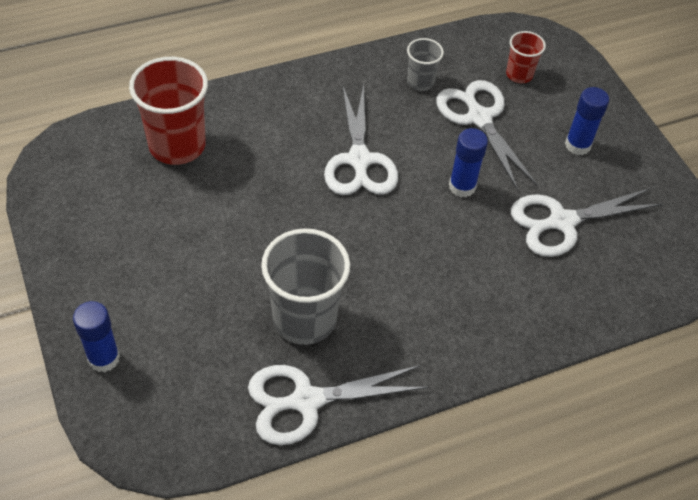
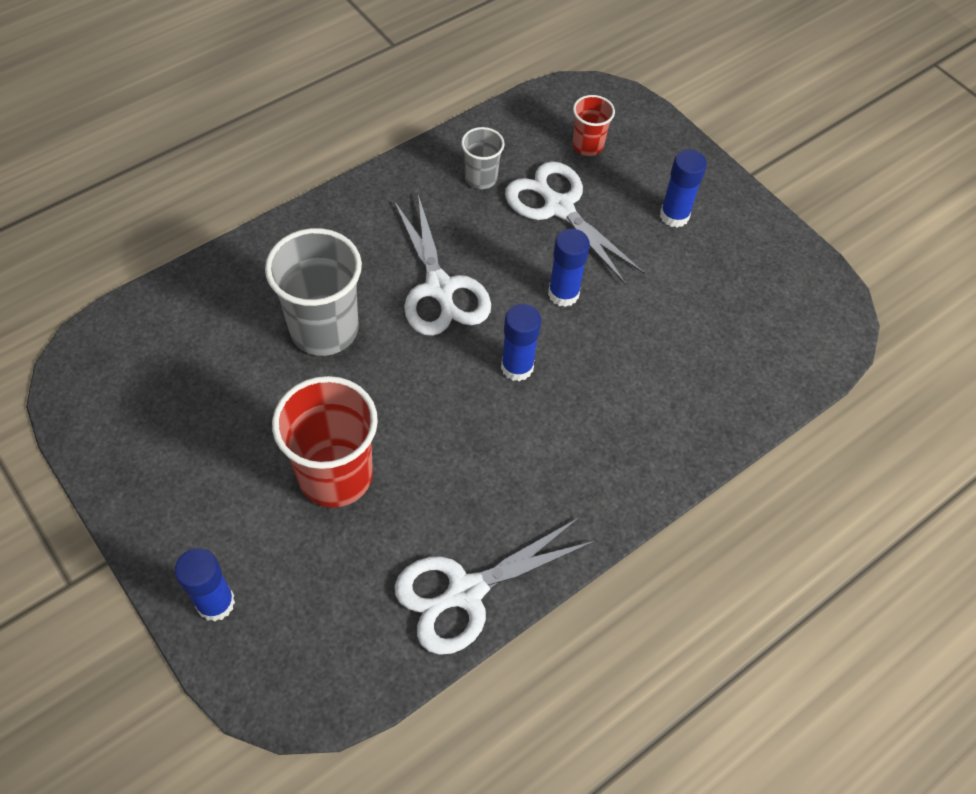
camera: 15 degrees left, 5 degrees up
(177, 145) = (222, 318): red cup -> red cup (335, 475)
(304, 319) = (434, 495): grey cup -> grey cup (324, 329)
(404, 235) = (517, 367): none -> blue glue stick
(562, 222) = (683, 310): white scissors -> none

